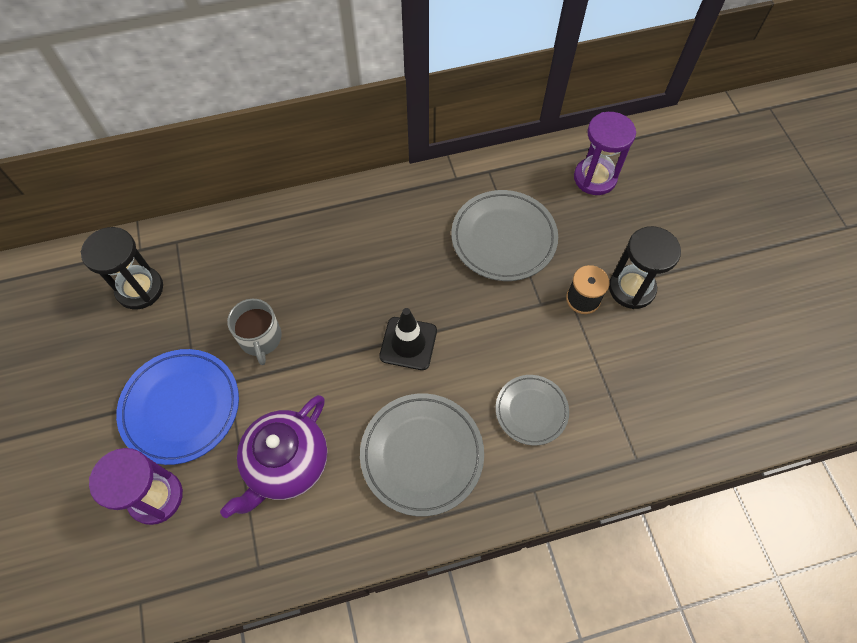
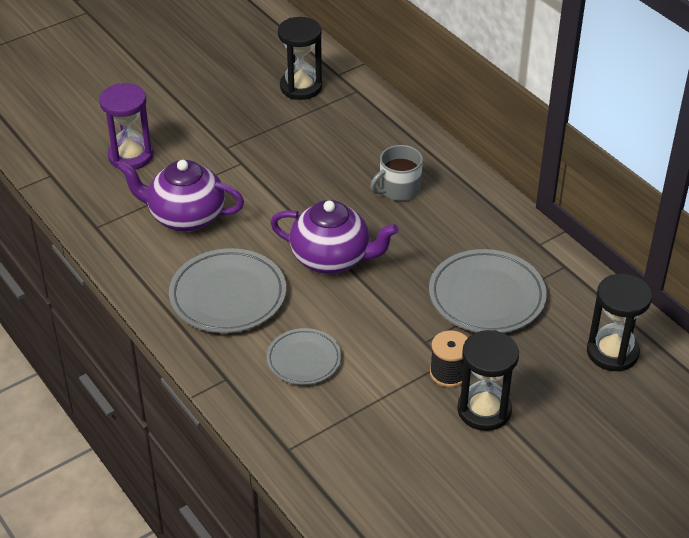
camera: 70 degrees right, 20 degrees down
(181, 407) = (208, 144): blue plate -> none
(260, 338) = (290, 167): grey mug -> grey mug (398, 189)
(408, 343) = (332, 259): black traffic cone -> purple teapot
(595, 178) = (612, 352): purple hourglass -> black hourglass

